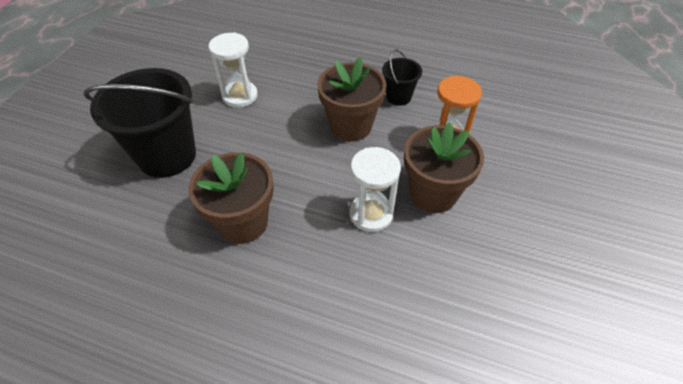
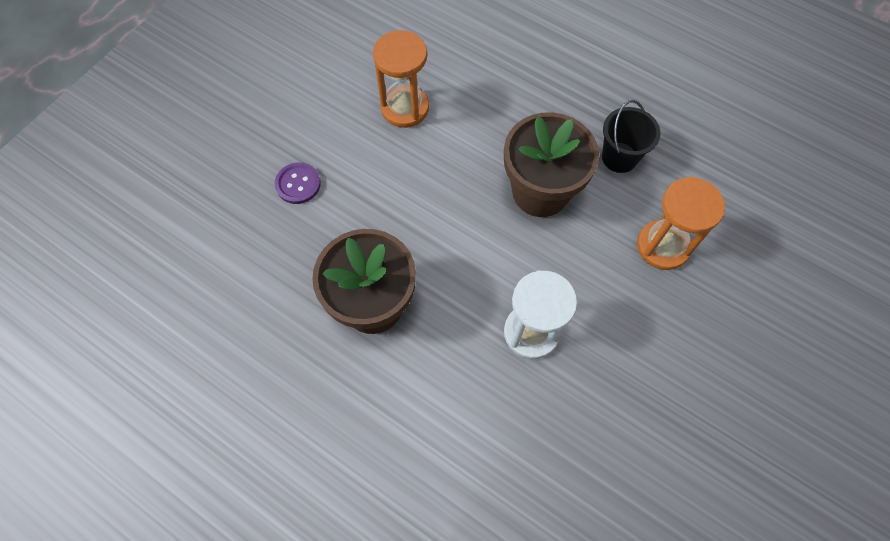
camera: 15 degrees right, 15 degrees up
(167, 156) = (298, 184): black bucket -> purple button
(240, 96) = (405, 108): white hourglass -> orange hourglass
(433, 193) = (619, 322): brown flower pot -> none

